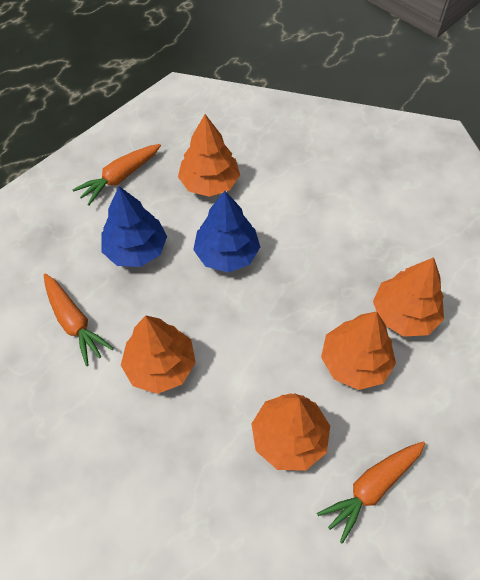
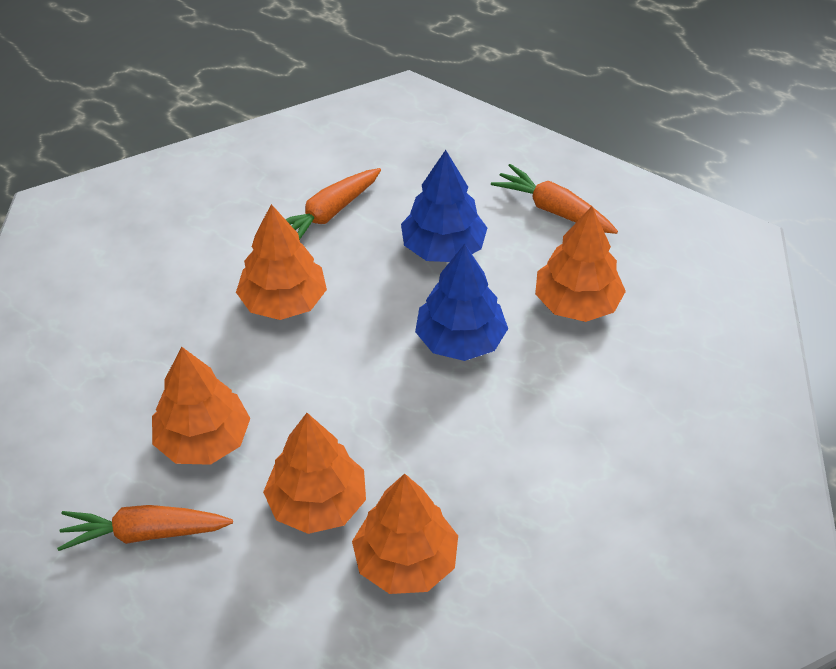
camera: 80 degrees right, 10 degrees down
(371, 488) = (144, 533): orange carrot -> orange carrot turned 45 degrees counterclockwise

